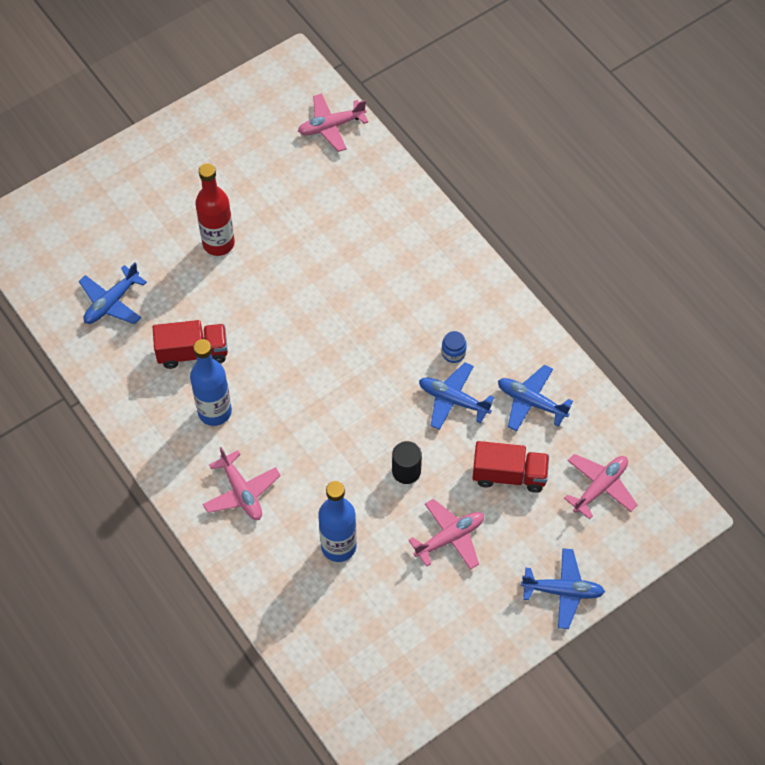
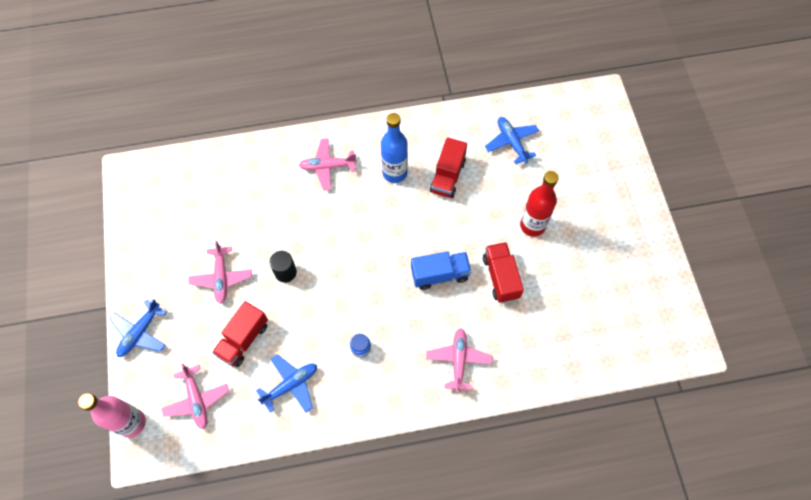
camera: 115 degrees right, 5 degrees up
(299, 252) = (501, 277): none -> red truck
(326, 311) = (440, 274): none -> blue truck
(331, 126) = (614, 351): pink plane -> pink plane (458, 360)
(338, 546) = (257, 207): blue bottle -> none
(453, 400) = (322, 329): blue plane -> none
(662, 540) = (132, 423): none -> pink bottle

